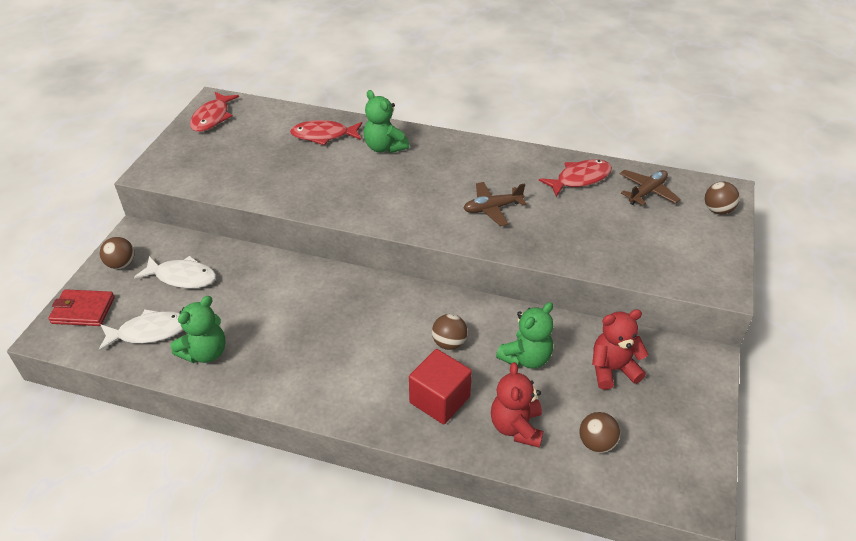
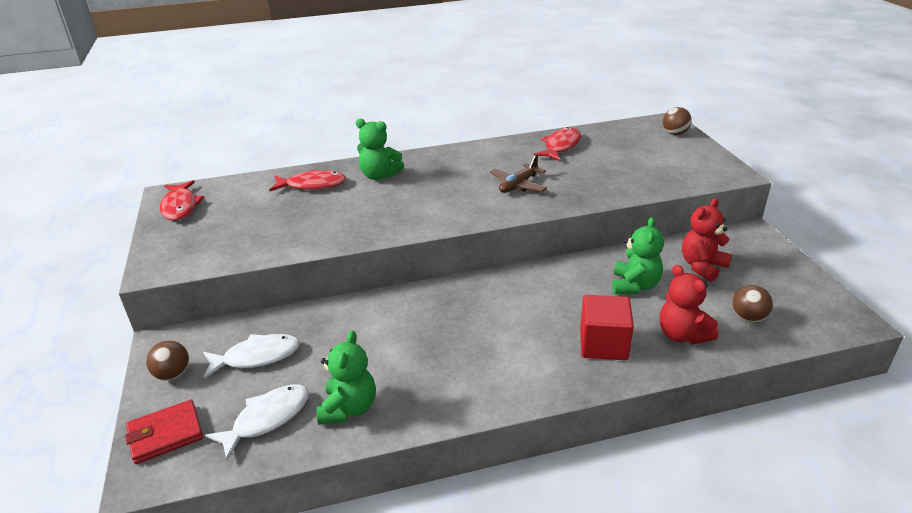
camera: 30 degrees left, 10 degrees down
(323, 135) = (312, 185): red fish -> red fish turned 150 degrees counterclockwise
(449, 343) = (565, 301): brown ball -> none
(647, 192) = (617, 139): brown plane -> none

